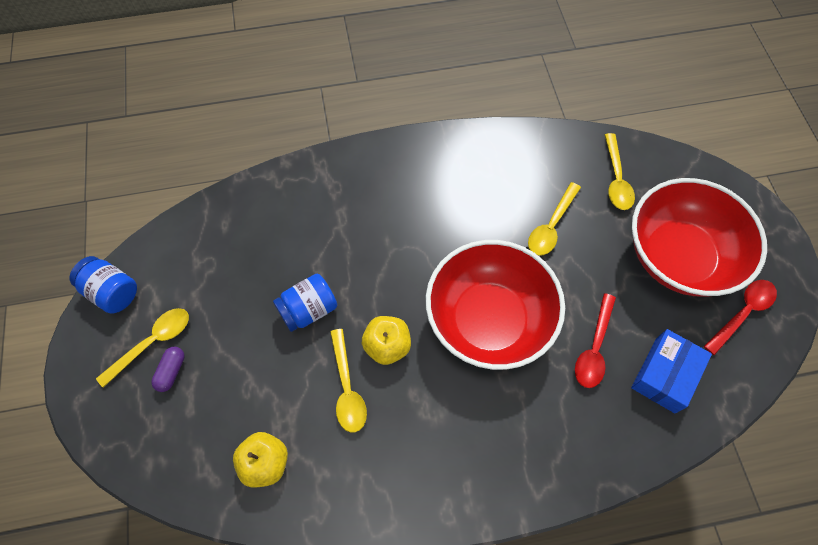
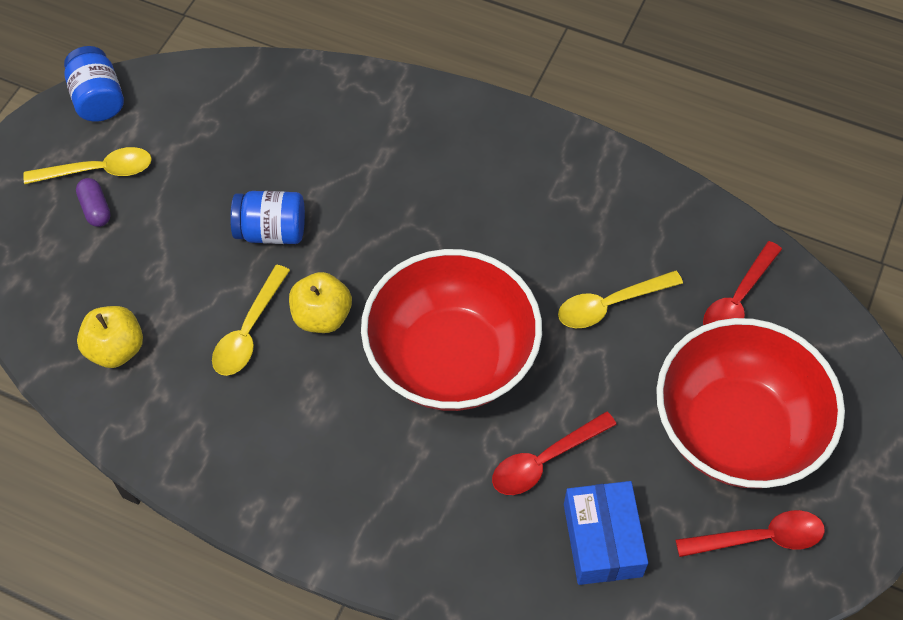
camera: 35 degrees right, 5 degrees down
(171, 371) = (96, 209): purple capsule -> purple capsule turned 75 degrees counterclockwise
(616, 179) = (737, 300): yellow spoon -> red spoon
(665, 375) = (602, 540): blue box -> blue box turned 75 degrees counterclockwise

